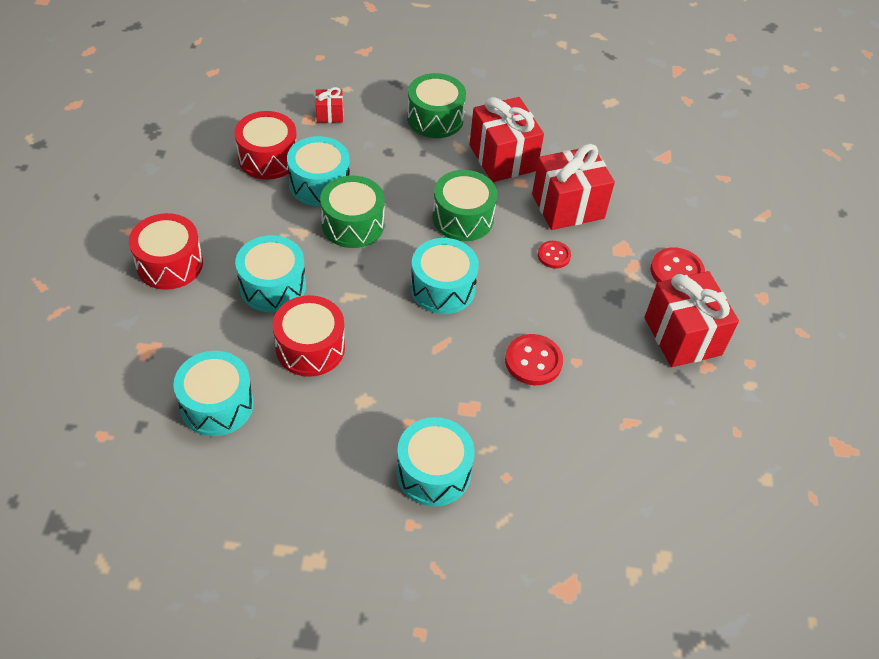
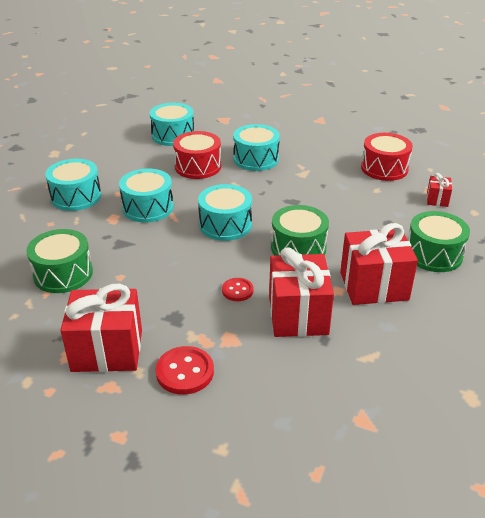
camera: 110 degrees right, 15 degrees down
(169, 264) = (288, 129): red drum -> none
(319, 184) = (352, 186): turquoise drum -> turquoise drum (148, 207)
(353, 224) = (305, 195): green drum -> green drum (63, 274)
(533, 361) = (133, 254): red button -> none

